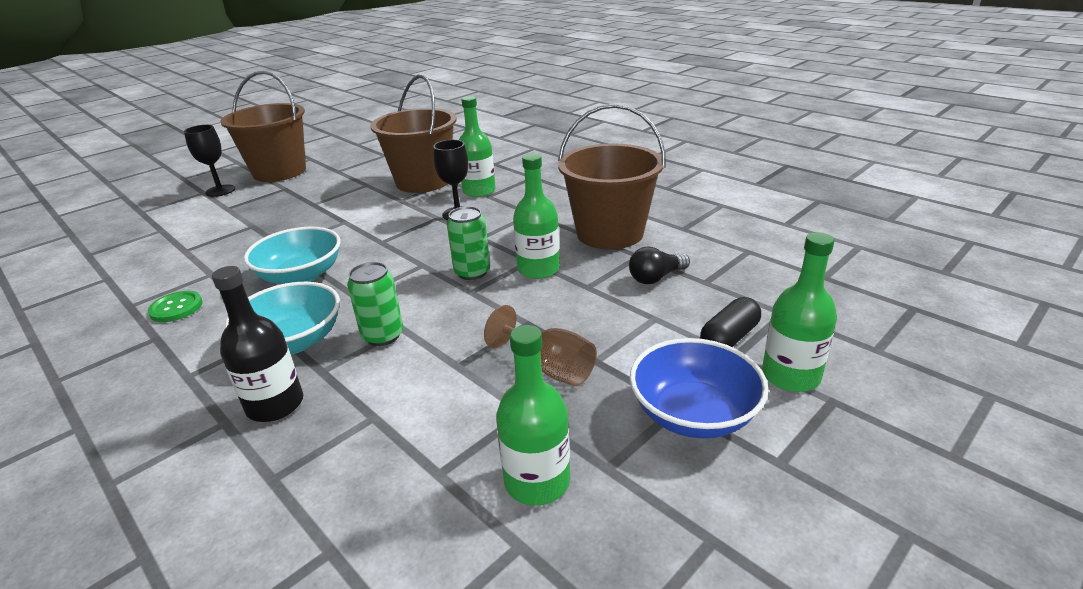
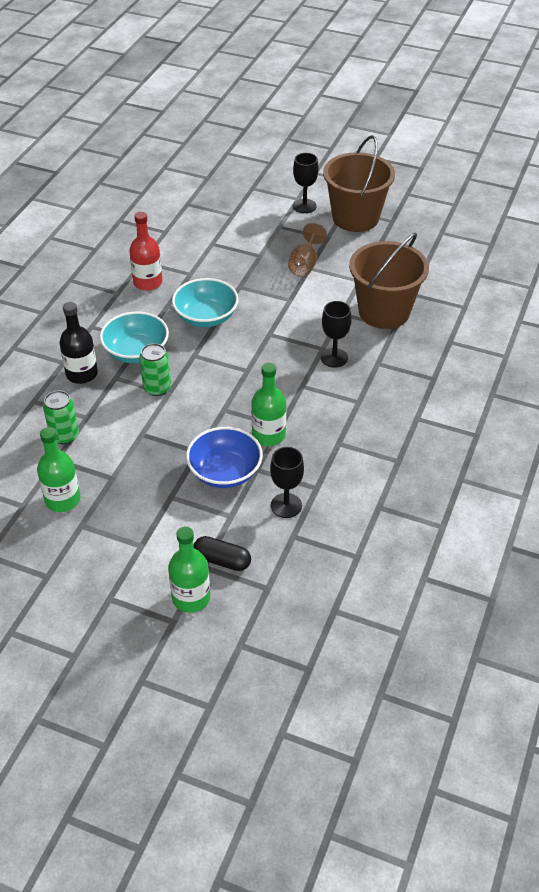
camera: 65 degrees right, 15 degrees up
(176, 308) = (148, 282): green button -> red bottle
(472, 272) = (248, 400): green can -> green can (64, 435)
(479, 191) = (384, 354): green bottle -> none
(551, 368) = (155, 477): brown goblet -> brown goblet (305, 264)
(610, 233) = (346, 461): brown bucket -> none
(656, 278) = (286, 505): black light bulb -> black goblet
(693, 414) = (136, 554): blue bowl -> blue bowl (225, 472)

